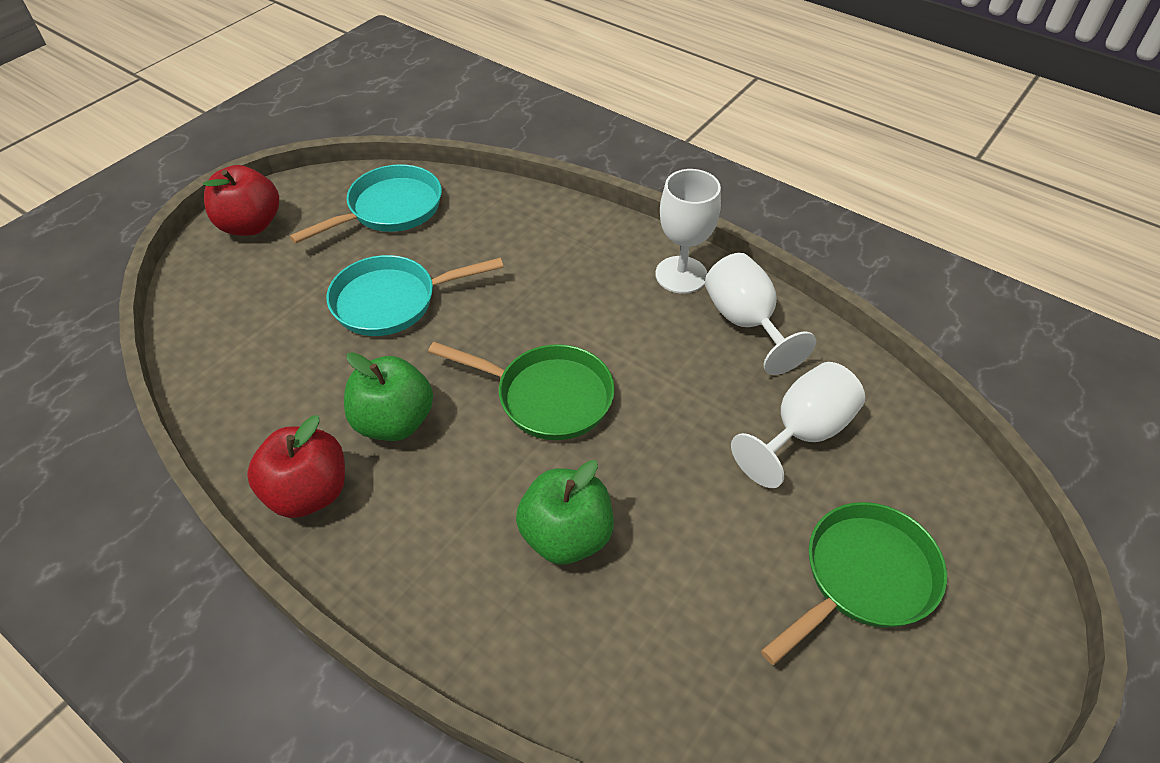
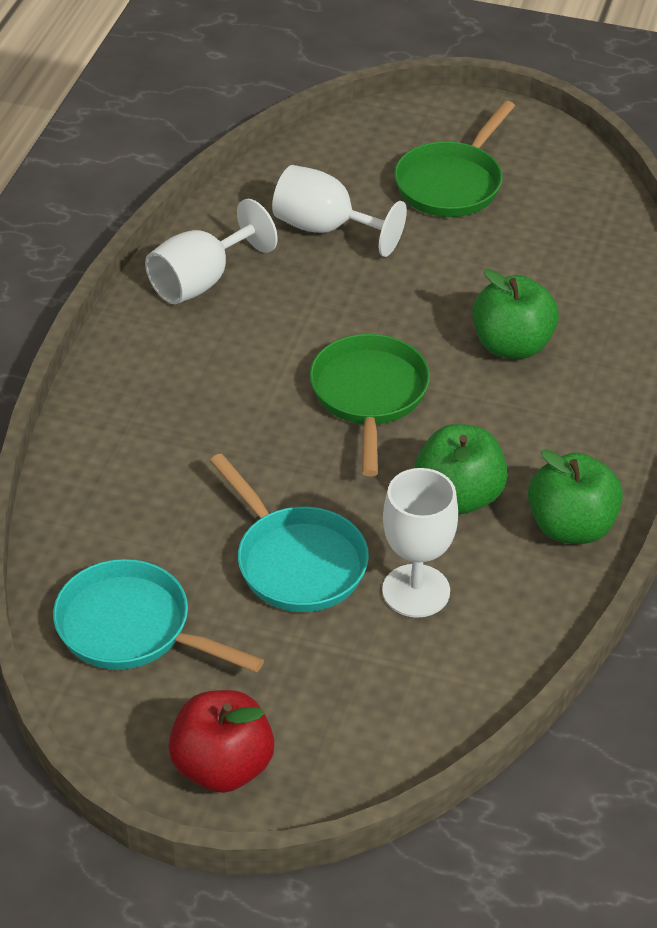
camera: 110 degrees left, 5 degrees down
(308, 492) = (571, 527): red apple -> green apple
(681, 275) = (148, 338): white goblet -> white goblet (416, 591)
(863, 578) = (452, 183): green pan -> green pan turned 90 degrees counterclockwise

